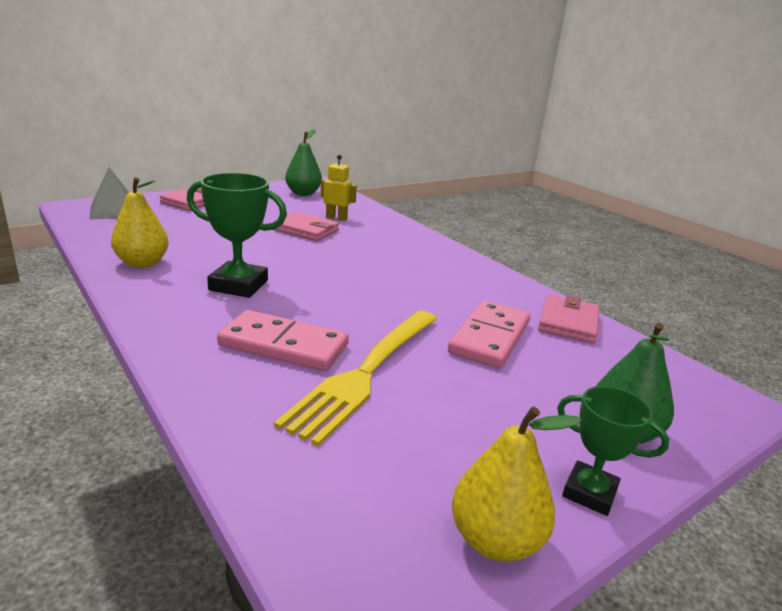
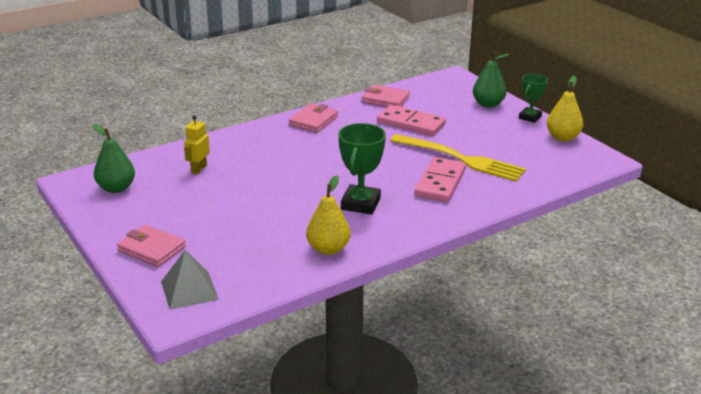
camera: 85 degrees left, 5 degrees up
(306, 230) = (236, 182): pink wallet -> pink wallet (313, 121)

